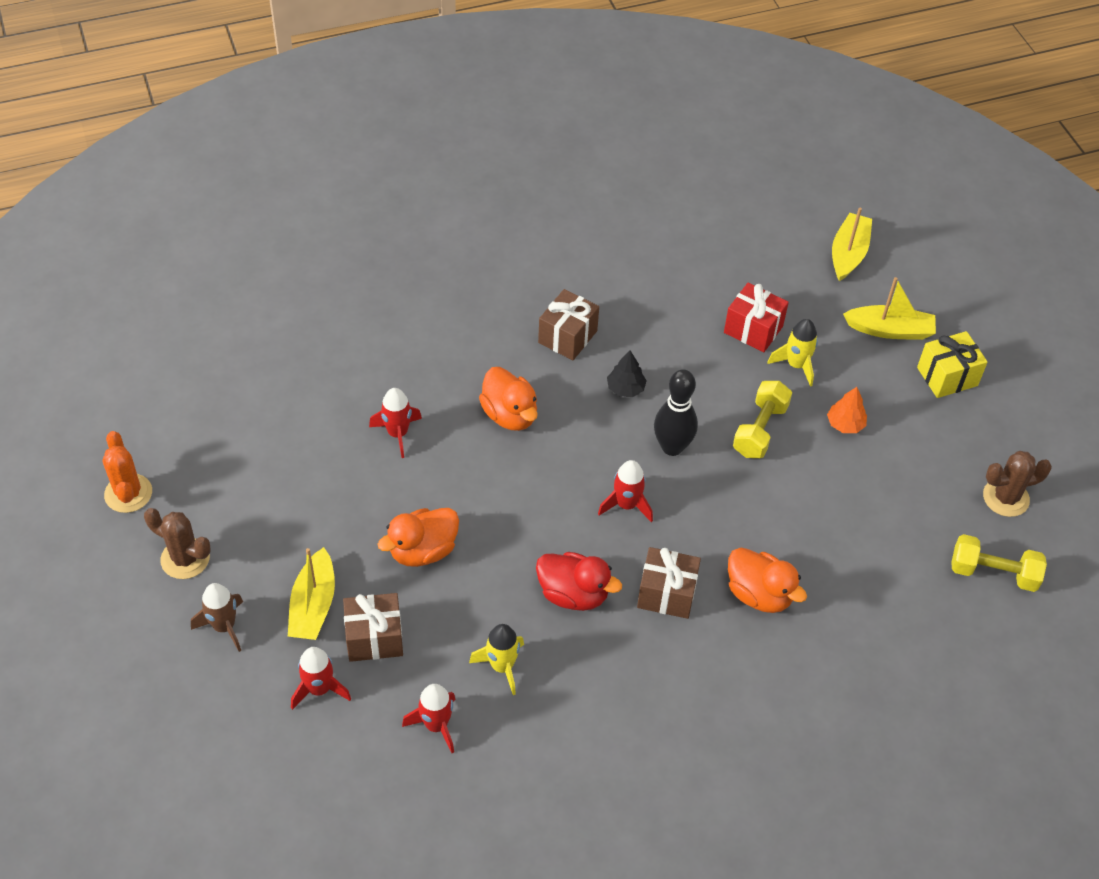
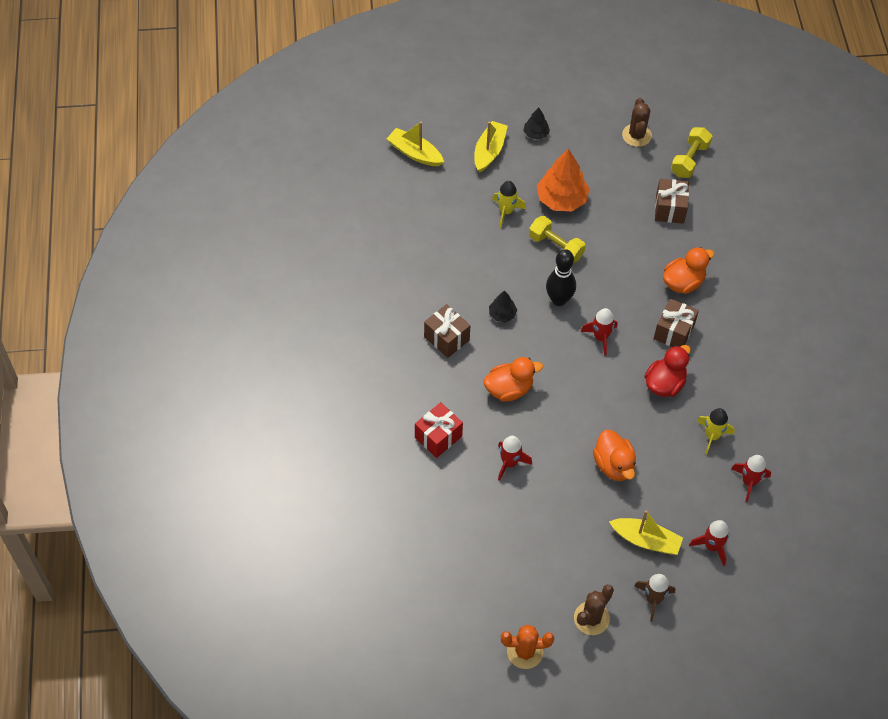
camera: 75 degrees left, 5 degrees up
(374, 638) = (678, 507): brown gift -> brown gift (669, 209)
(753, 329) = (469, 227): red gift -> red gift (438, 437)
(845, 424) = (562, 199): orange tree -> orange tree, size x1.94
(947, 376) = (536, 133): yellow gift -> black tree

